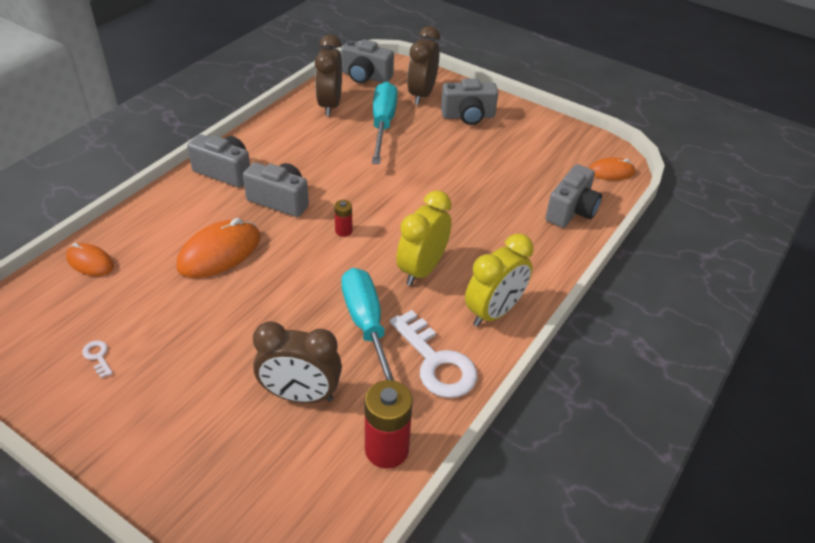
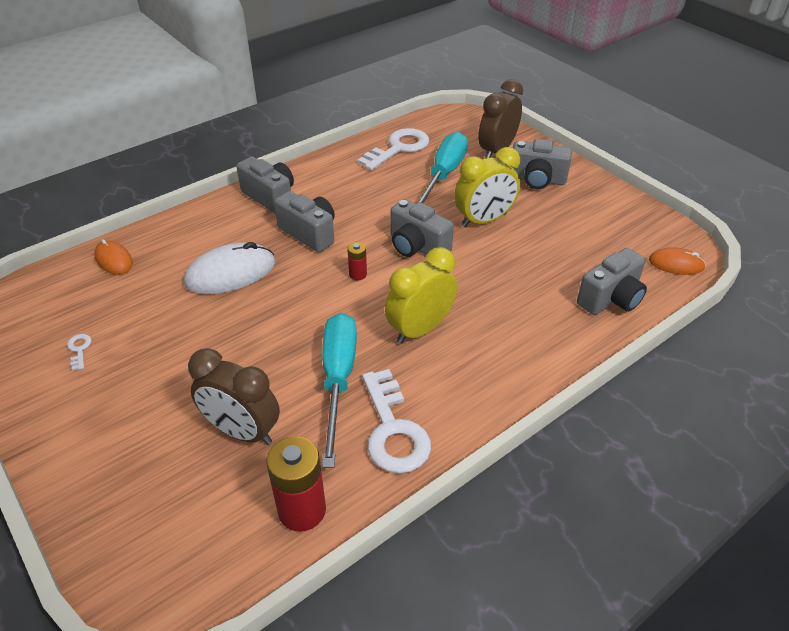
camera: 20 degrees right, 0 degrees up
(219, 252) = (230, 273): orange mouse -> white mouse
(330, 105) = (399, 148): brown clock -> white key
(365, 77) = (446, 125): grey camera -> grey camera (417, 246)
(494, 312) = (478, 391): yellow clock -> yellow clock (484, 220)

